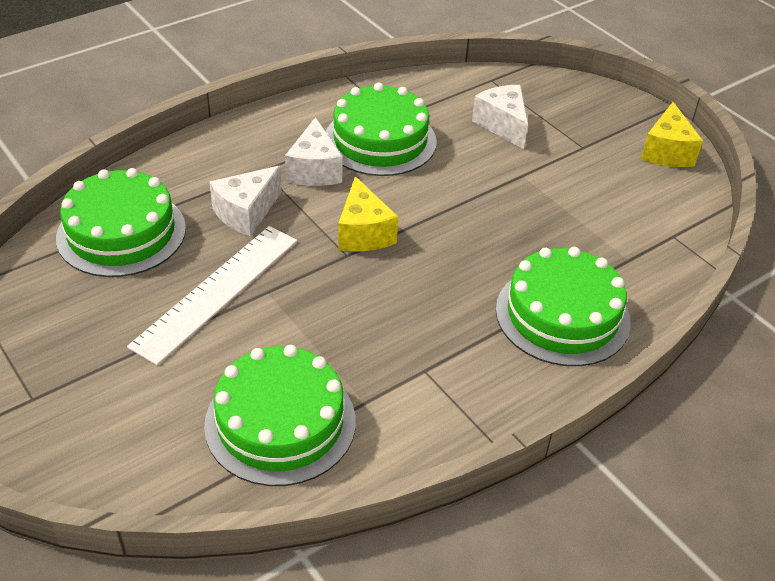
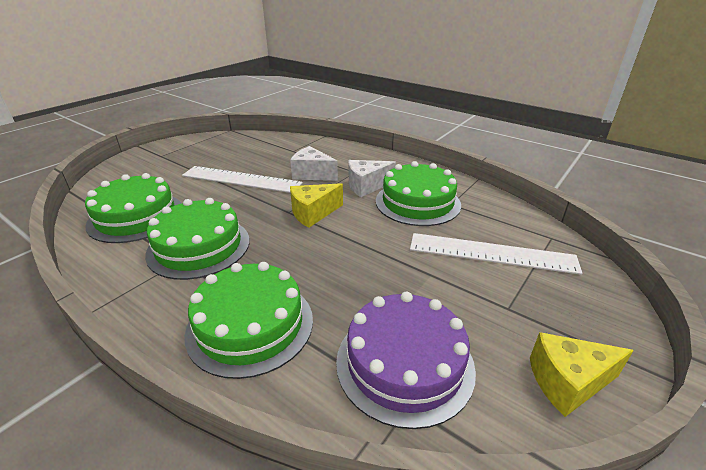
camera: 75 degrees right, 10 degrees down
(121, 233) = (279, 149): green cake -> green cake (199, 246)
(502, 125) = (492, 253): white cheese -> white ruler
(632, 225) = (404, 363): none -> purple cake

